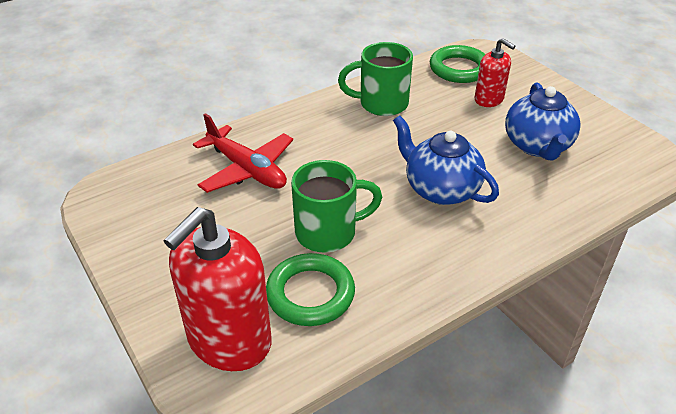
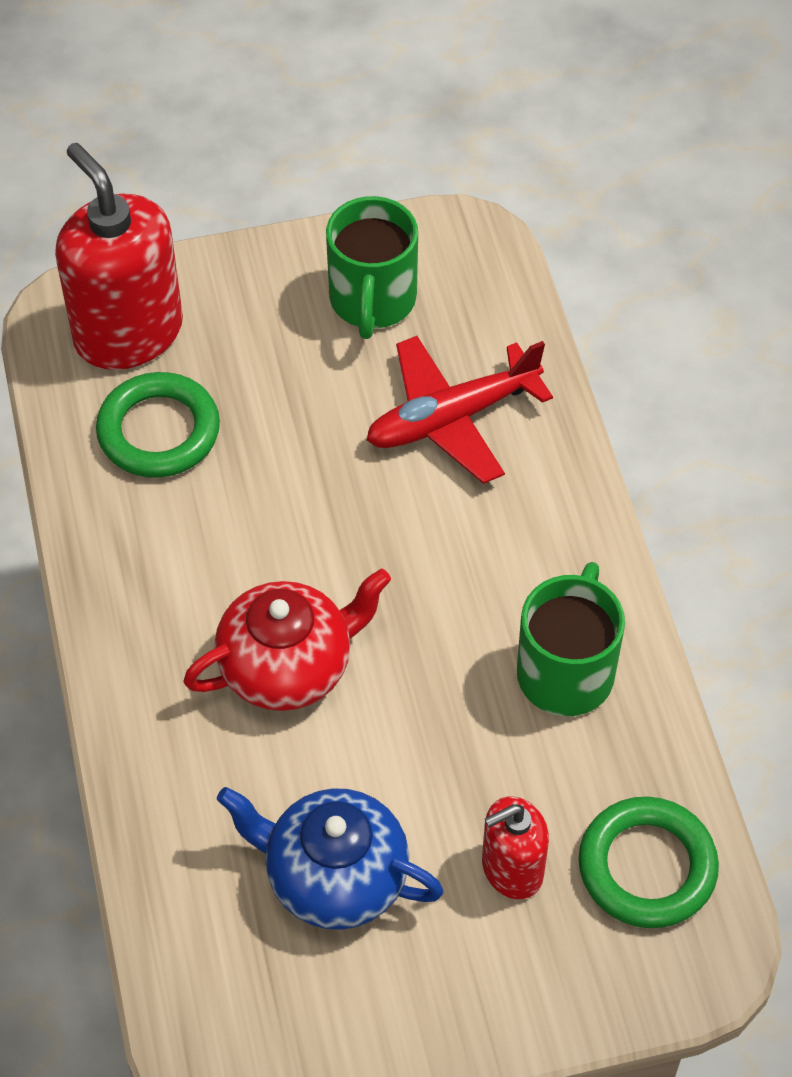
camera: 110 degrees right, 15 degrees up
(328, 232) = (262, 484): green mug -> green mug (372, 301)
(440, 189) = (288, 666): blue teapot -> red teapot

